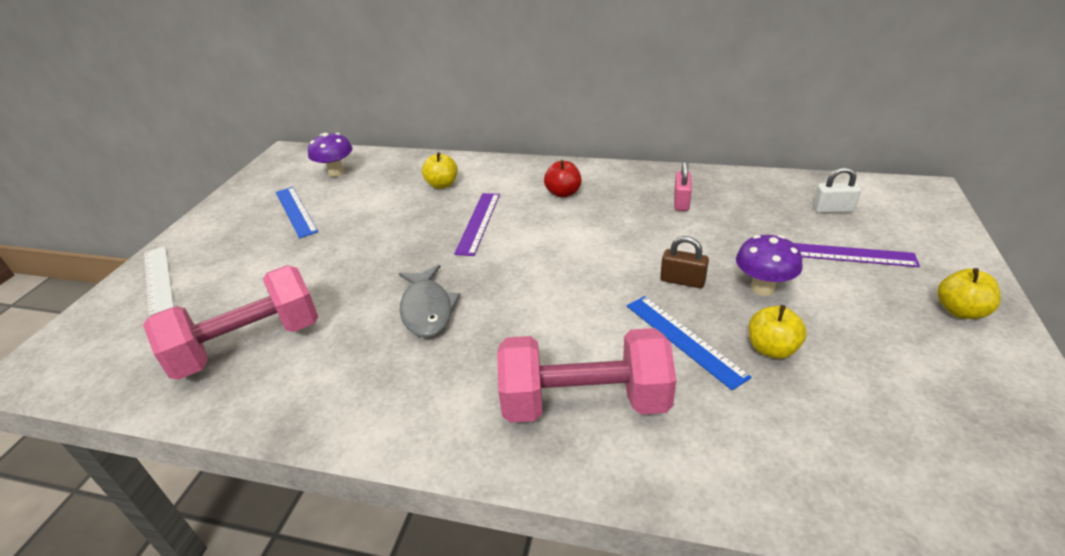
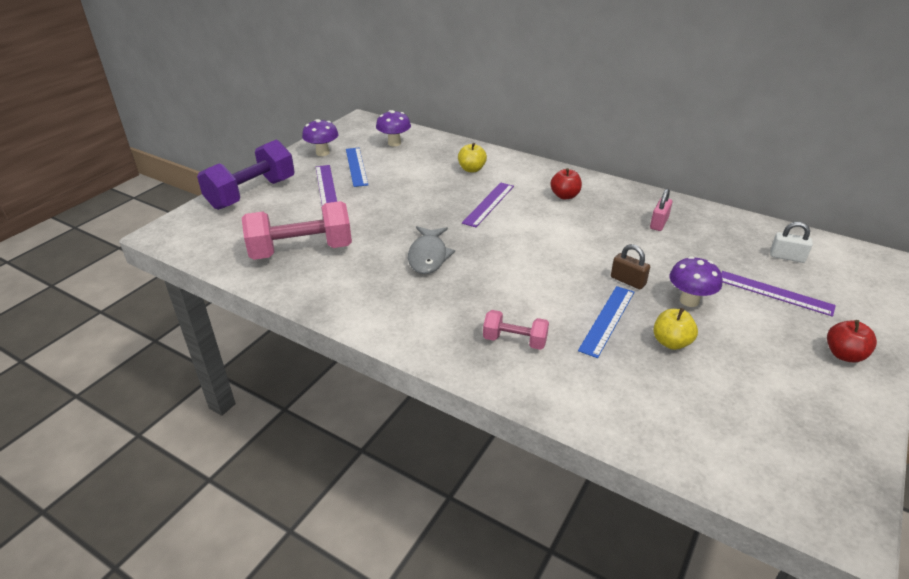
camera: 15 degrees right, 0 degrees up
(158, 278) = (252, 193): white ruler -> purple dumbbell
(246, 203) = (322, 153): none -> purple mushroom
(261, 245) = (326, 185): none -> purple ruler
(584, 402) = (514, 341): pink dumbbell -> pink dumbbell, size x0.52
(684, 339) = (607, 320): blue ruler -> blue ruler turned 45 degrees clockwise
(960, 311) = (844, 355): yellow apple -> red apple

